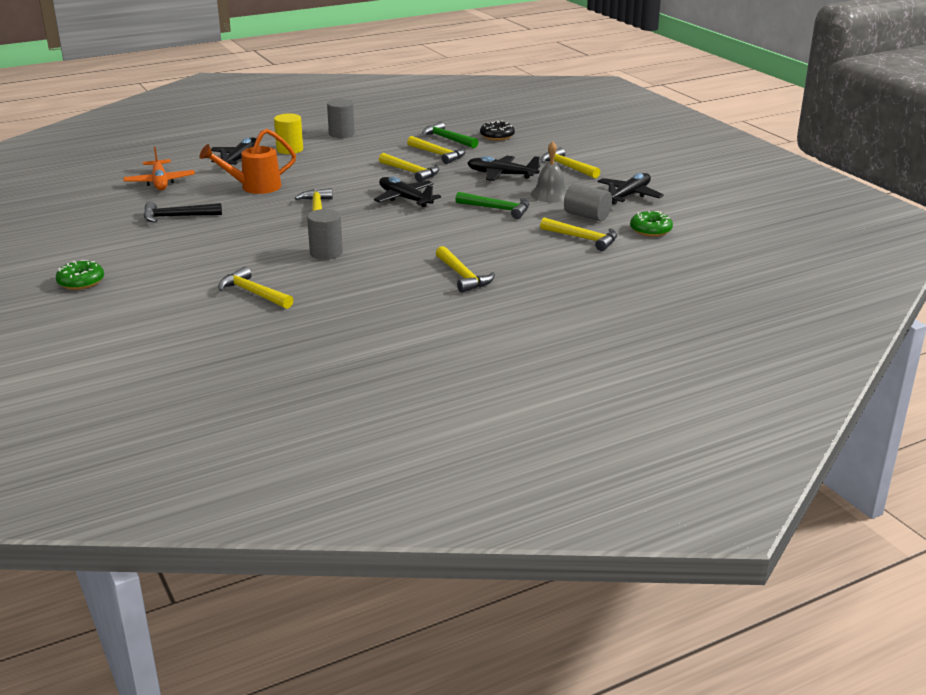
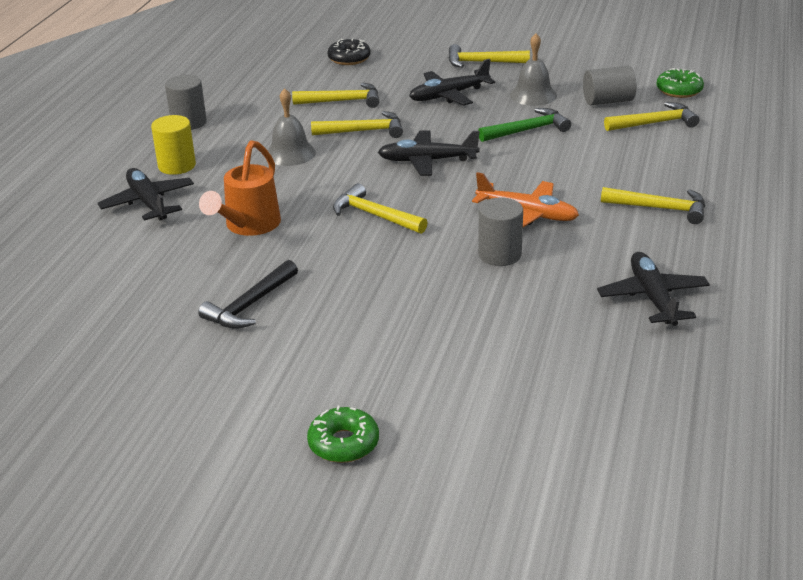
camera: 45 degrees left, 5 degrees up
(160, 182) = (120, 277): orange plane -> orange plane (527, 214)
(253, 293) = (544, 336): yellow hammer -> none
(351, 166) = (290, 153): none -> grey bell
(447, 139) = (311, 81): green hammer -> none
(628, 195) = (591, 67): black plane -> black plane (653, 298)

